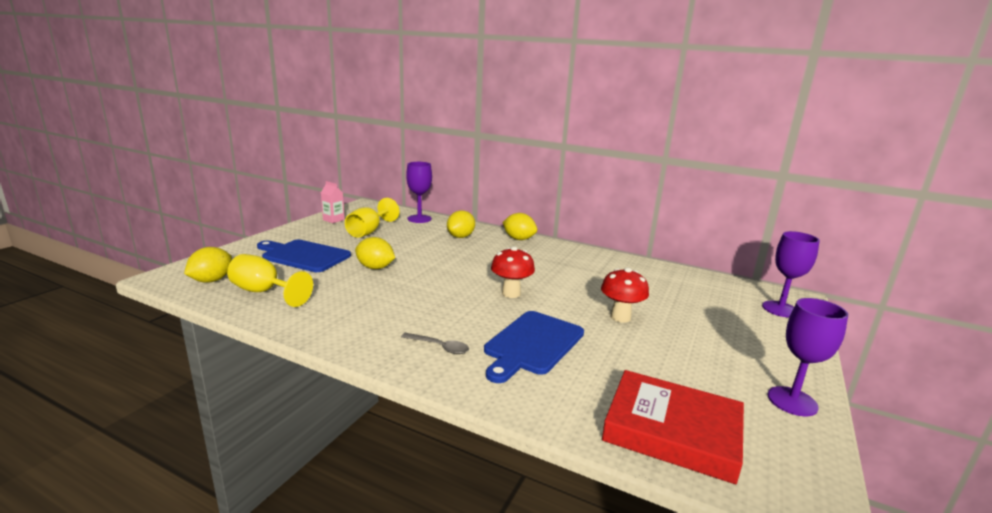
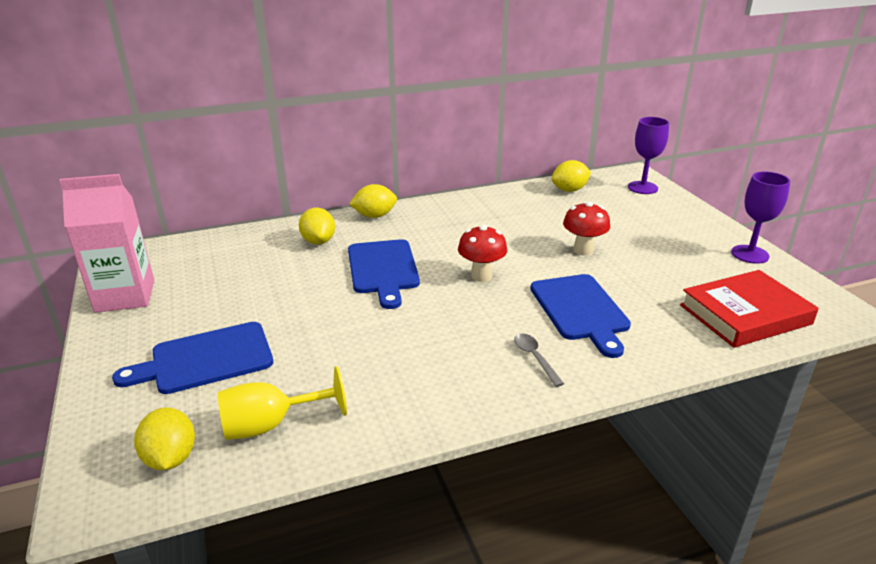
camera: 45 degrees left, 10 degrees up
(333, 220) = (125, 296): pink carton -> pink carton, size x2.12
(369, 231) = (208, 287): yellow goblet -> none
(375, 268) = (317, 324): yellow lemon -> yellow lemon (569, 190)
(419, 219) = (228, 242): purple goblet -> none
(440, 347) = (534, 358): grey spoon -> grey spoon turned 90 degrees counterclockwise
(462, 263) = (383, 269): none -> blue cutting board

